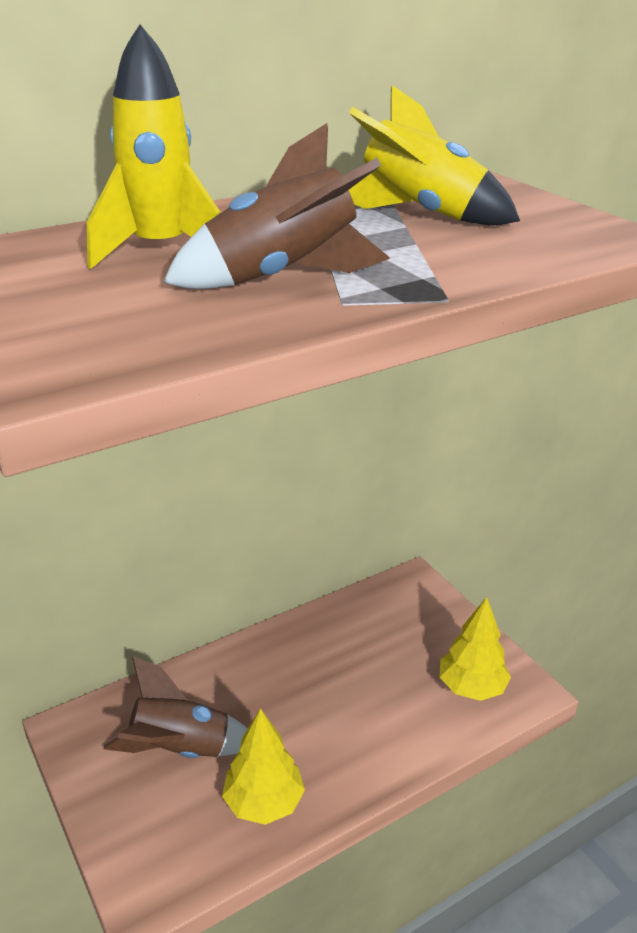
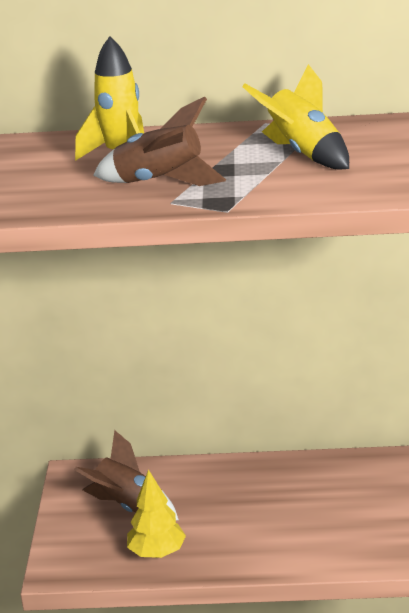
camera: 35 degrees right, 5 degrees down
(471, 687) = (359, 541): yellow tree -> none

